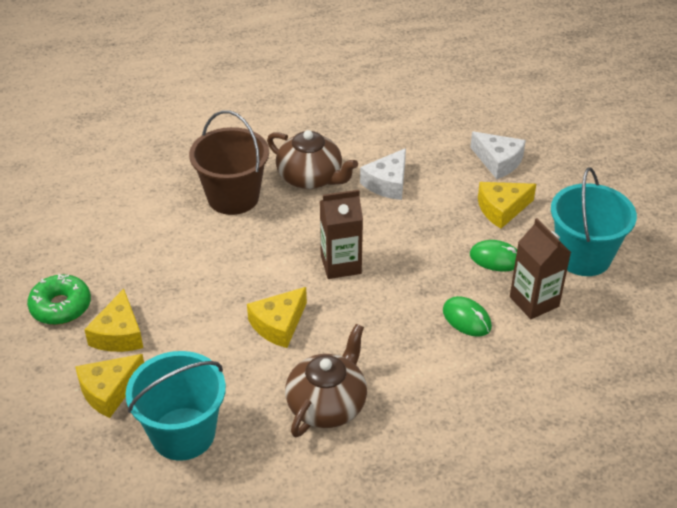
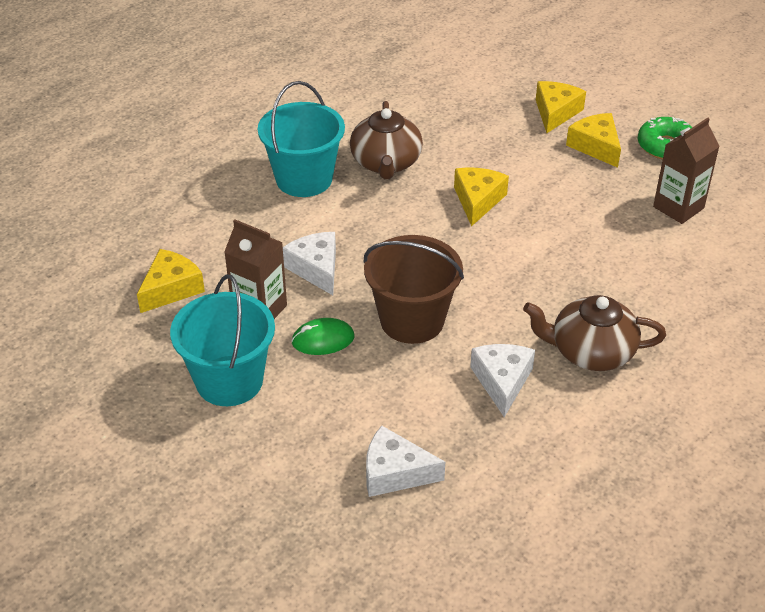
camera: 150 degrees right, 0 degrees up
(183, 433) = (474, 110): turquoise bucket -> turquoise bucket (304, 179)
(233, 197) = (644, 295): brown bucket -> brown bucket (412, 320)
(341, 264) = (472, 271): brown carton -> brown carton (678, 207)
(466, 319) = (316, 269): green mouse -> white cheese
(502, 209) = (350, 403): yellow cheese -> yellow cheese (171, 288)

